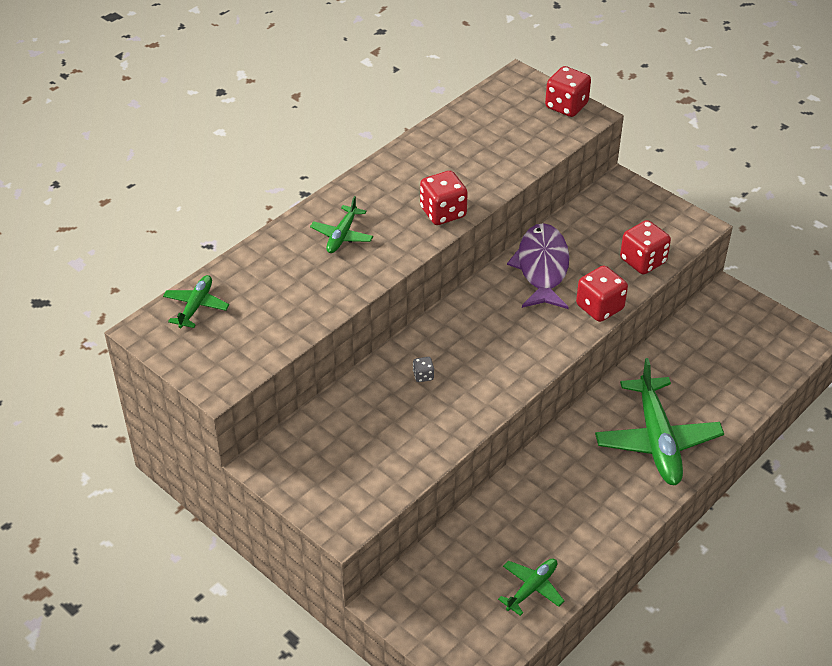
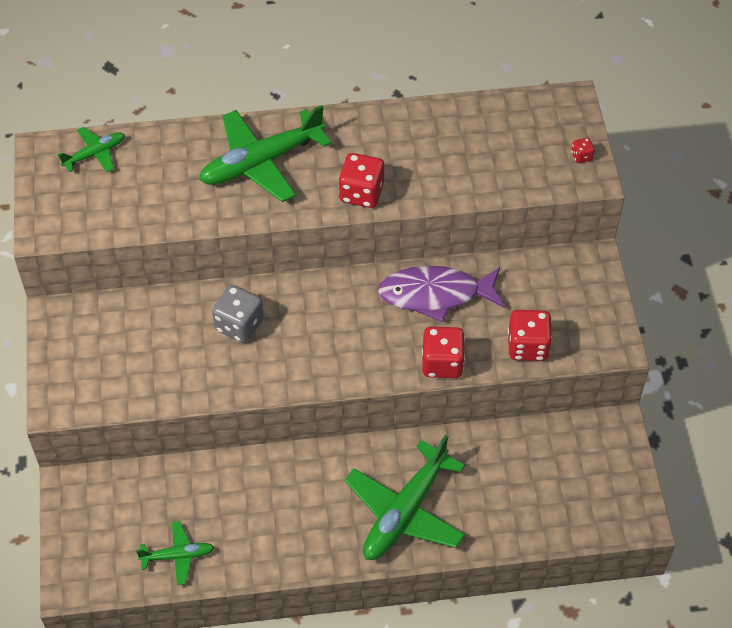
camera: 40 degrees right, 10 degrees up
(342, 235) = (261, 162): green plane -> green plane, size x1.95
(423, 376) = (239, 325): grey dice -> grey dice, size x2.12
(542, 267) = (435, 294): purple fish -> purple fish turned 135 degrees counterclockwise
(566, 106) = (581, 156): red dice -> red dice, size x0.47

